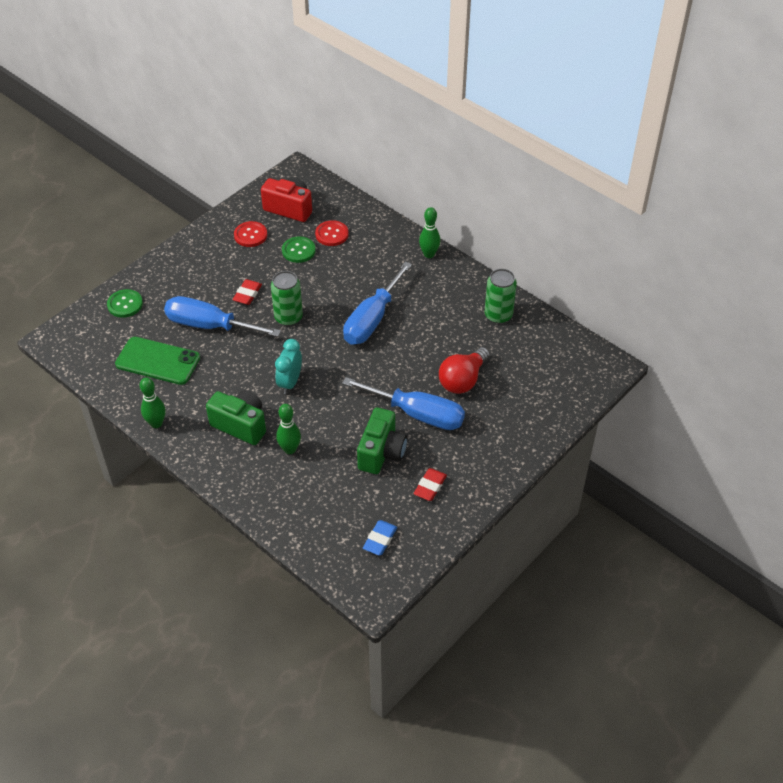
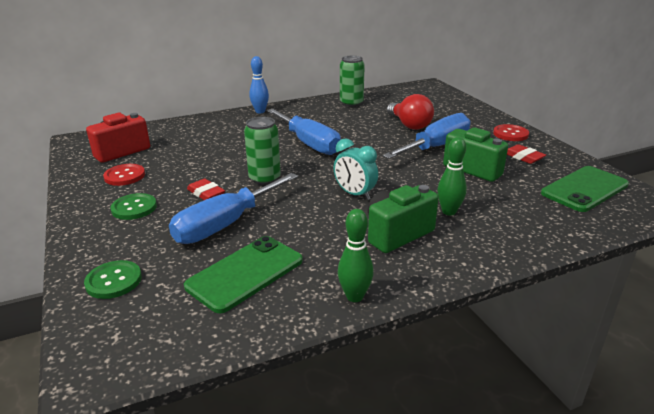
camera: 65 degrees left, 20 degrees down
(298, 250) = (182, 157): green button -> green button (134, 208)
(332, 234) = (183, 140): red button -> red button (510, 134)
(380, 539) = (584, 189): blue eraser -> green phone
(429, 254) = (260, 111): green bowling pin -> blue bowling pin

